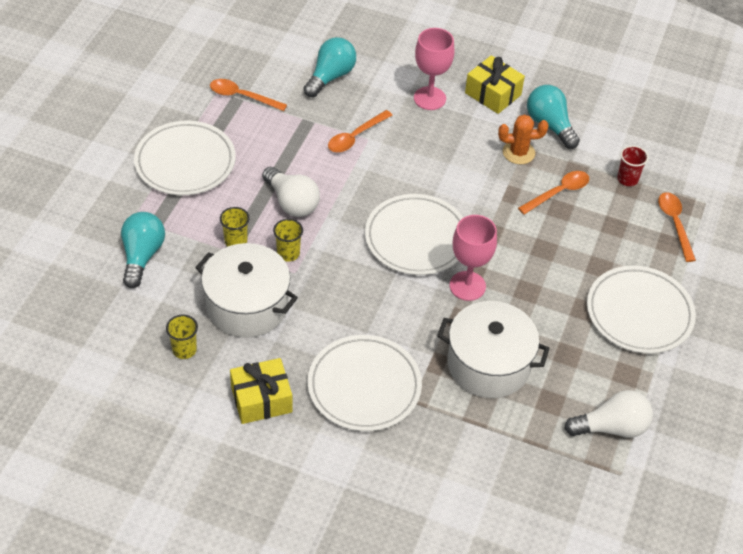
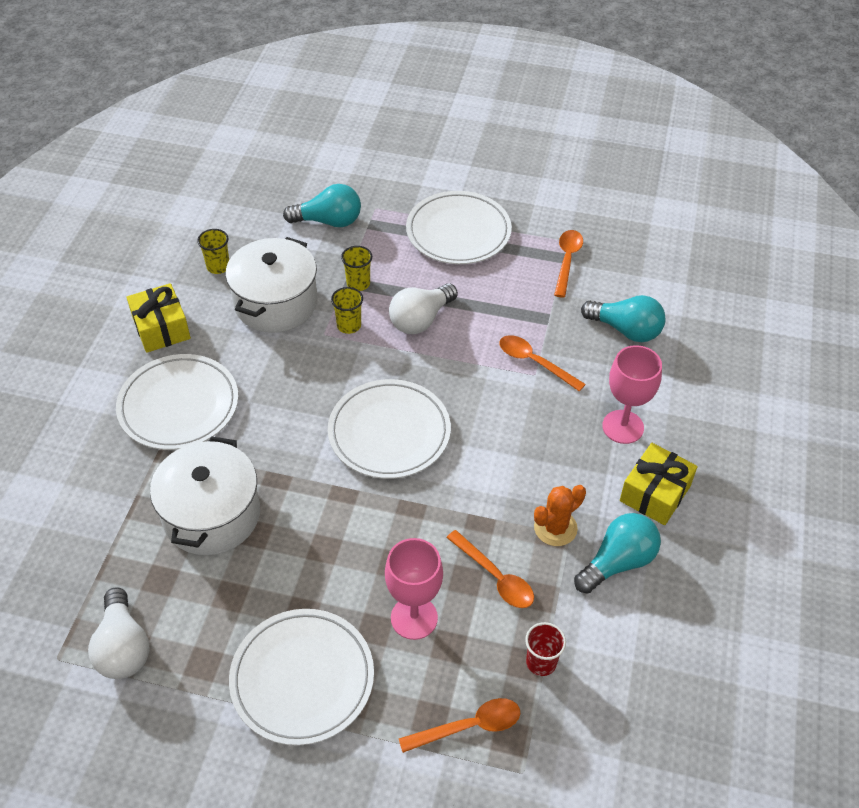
camera: 85 degrees right, 0 degrees up
(467, 286) = (324, 487): pink goblet -> pink goblet (414, 618)
(518, 152) = (555, 528): orange cactus -> orange cactus turned 60 degrees clockwise

